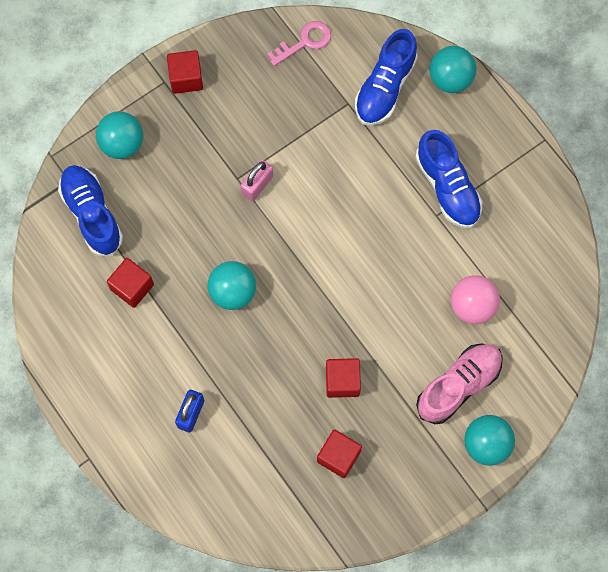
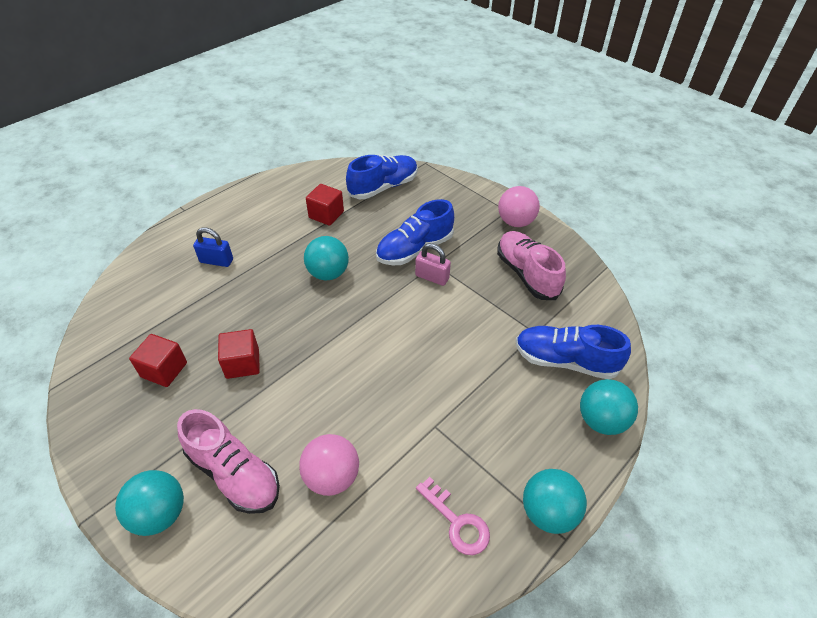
camera: 80 degrees right, 25 degrees down
(122, 143) = (446, 195): turquoise ball -> turquoise ball (548, 512)
(186, 78) = (515, 222): red cube -> pink ball
(269, 89) = (526, 274): none -> pink shoe
(305, 41) = (585, 292): pink key -> pink key (457, 522)
(447, 187) = (471, 433): blue shoe -> blue shoe (415, 249)

